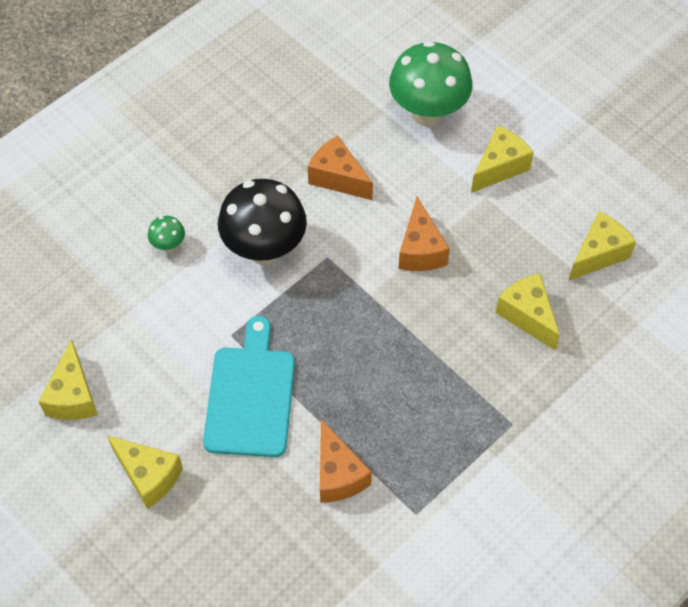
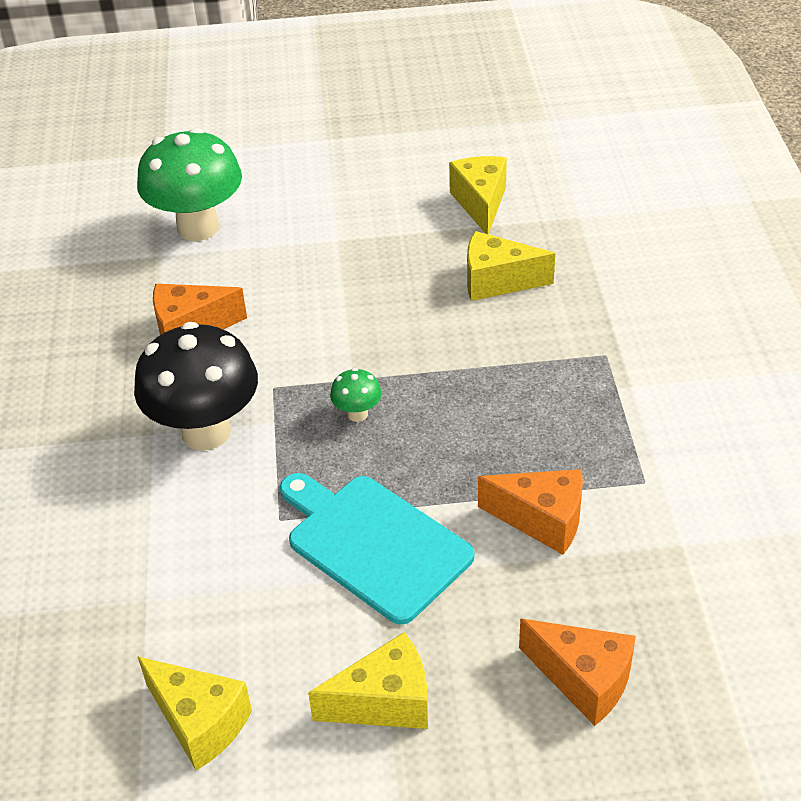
camera: 50 degrees left, 15 degrees down
(168, 245) = (104, 512): green mushroom -> green mushroom (357, 414)
(420, 250) = (344, 314): orange cheese -> orange cheese (583, 680)
(499, 167) = (316, 214): yellow cheese -> none

